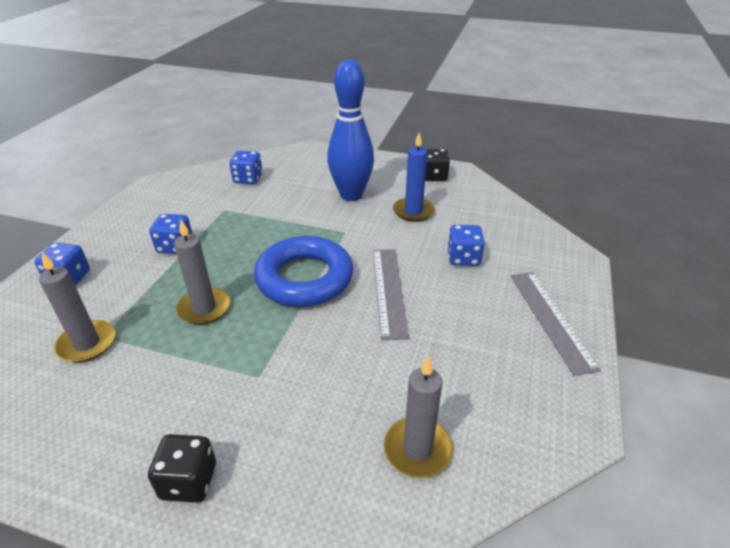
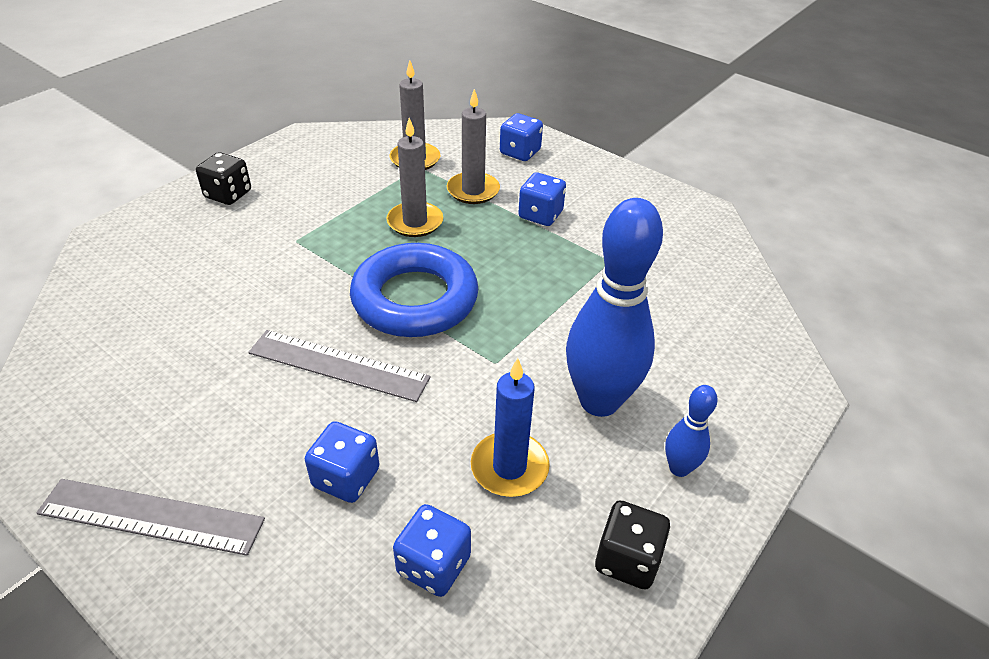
camera: 110 degrees right, 5 degrees up
(248, 179) = (694, 295): blue dice -> blue dice (433, 565)
(377, 171) = (679, 468): none -> blue bowling pin
(417, 449) = (126, 312): grey candle -> grey candle (473, 190)

